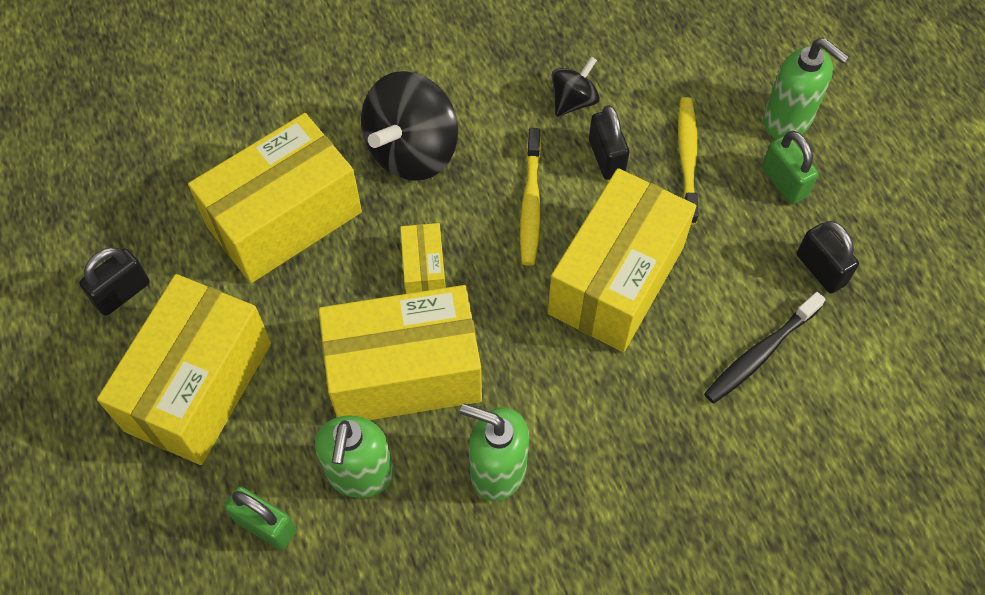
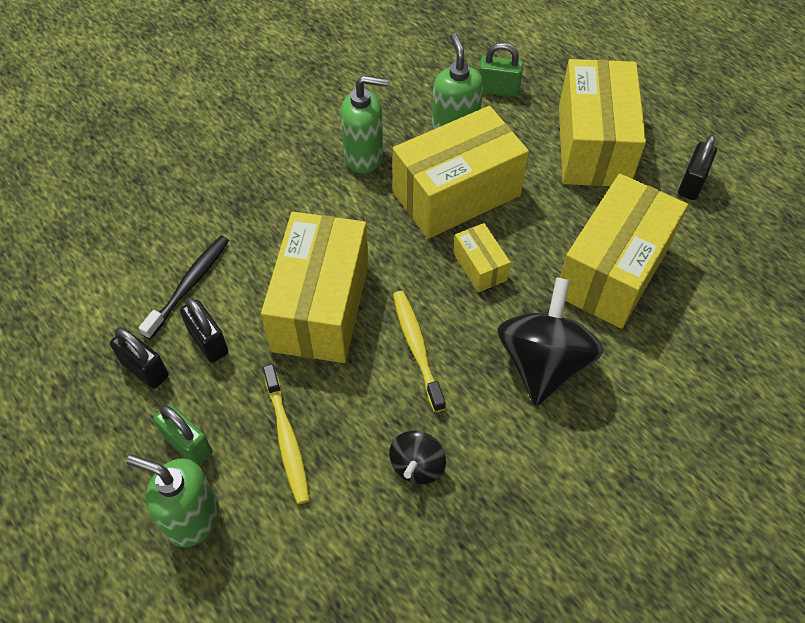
camera: 160 degrees right, 5 degrees down
(606, 158) = (364, 414): black padlock -> black padlock (208, 342)

